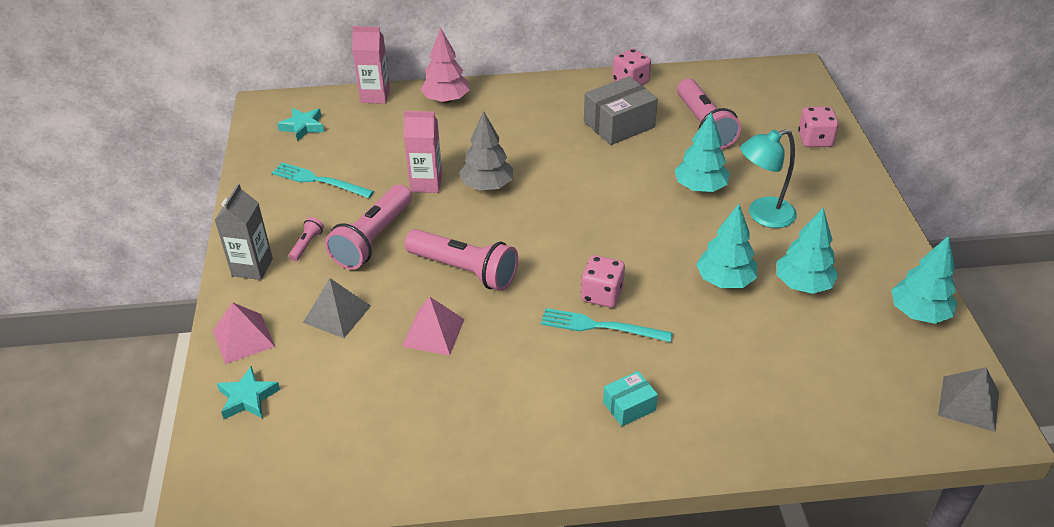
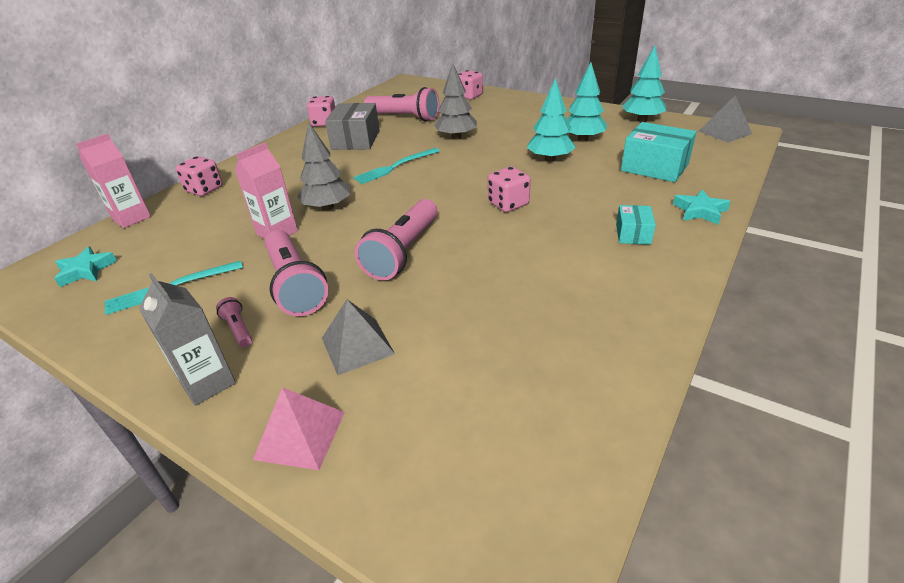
camera: 50 degrees left, 5 degrees down
(248, 398) = (395, 470): turquoise star -> turquoise star (700, 211)
(433, 332) = (454, 295): pink pyramid -> none
(446, 100) = (204, 189): pink tree -> pink dice
(464, 270) = (403, 252): pink flashlight -> pink flashlight turned 135 degrees clockwise
(600, 326) = (540, 216): turquoise fork -> turquoise fork (395, 167)
(700, 187) = (456, 137): turquoise tree -> grey tree
(762, 215) = (508, 129): turquoise lamp -> none
(794, 371) = (654, 167): none -> turquoise box

